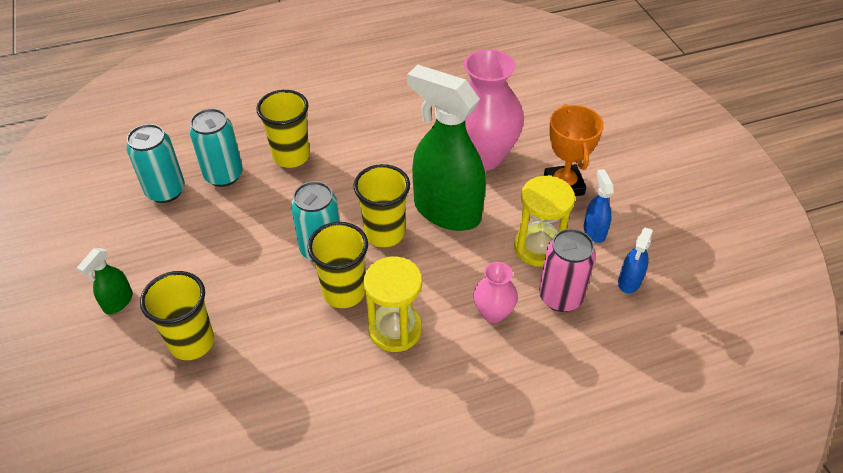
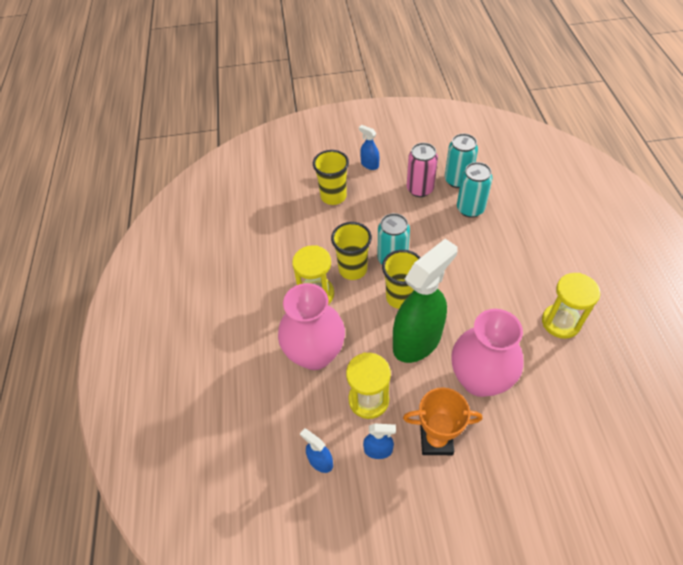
camera: 105 degrees right, 5 degrees up
(118, 302) = (369, 164): green spray bottle -> blue spray bottle
(291, 156) = (487, 247): yellow cup -> none
(393, 98) = (560, 322): none -> yellow hourglass
(493, 312) = (315, 354): pink vase -> pink vase, size x2.03
(560, 297) = (318, 403): pink can -> pink can (420, 189)

